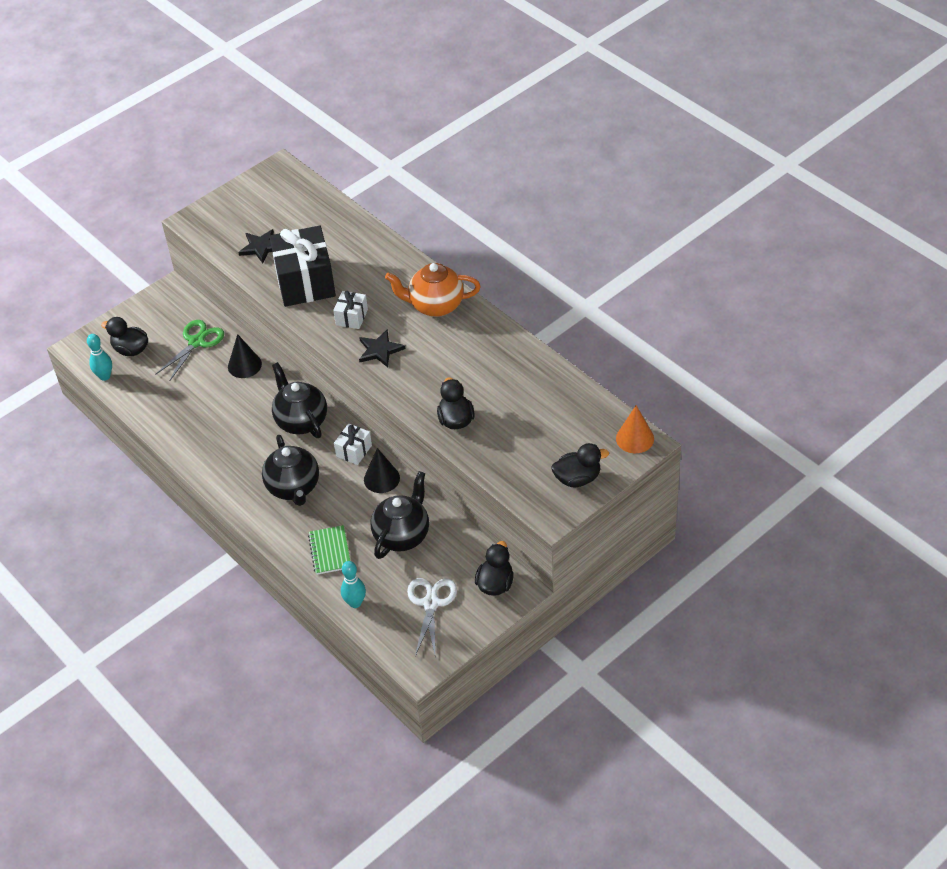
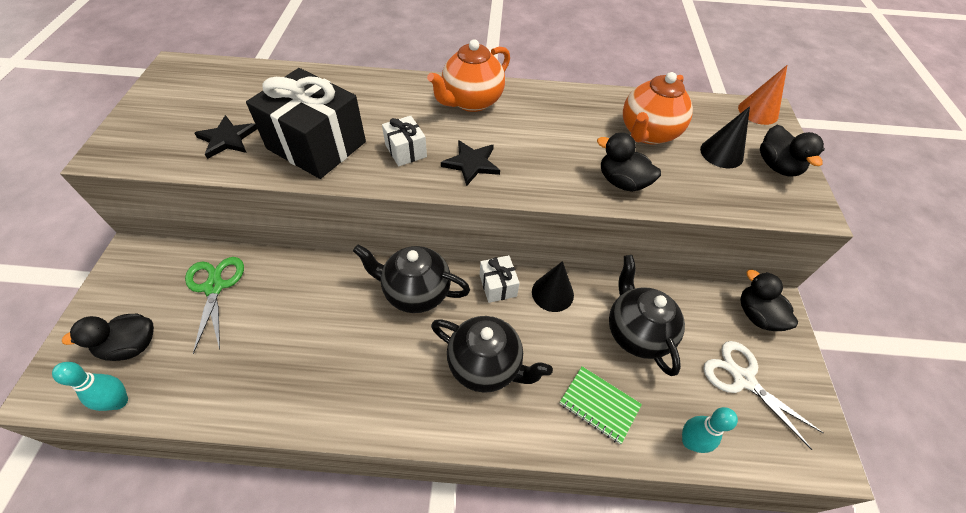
camera: 50 degrees left, 5 degrees up
(244, 365) = (296, 277): black cone -> black cone (721, 153)
(523, 401) = (647, 133): none -> orange teapot
(577, 478) = (777, 166): black duck -> black duck turned 135 degrees clockwise

